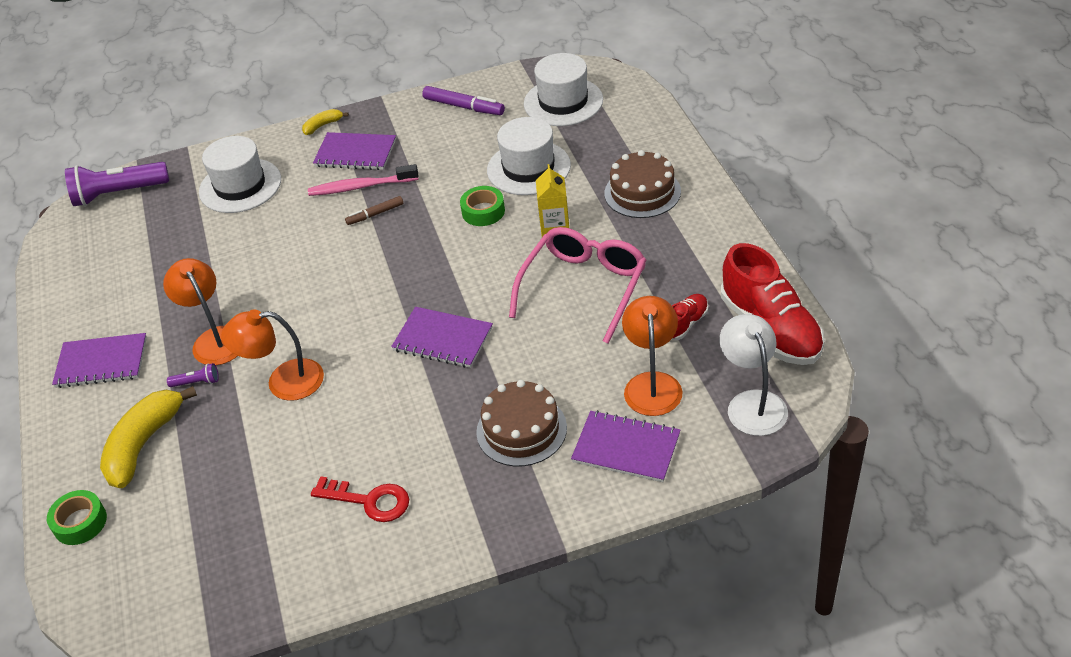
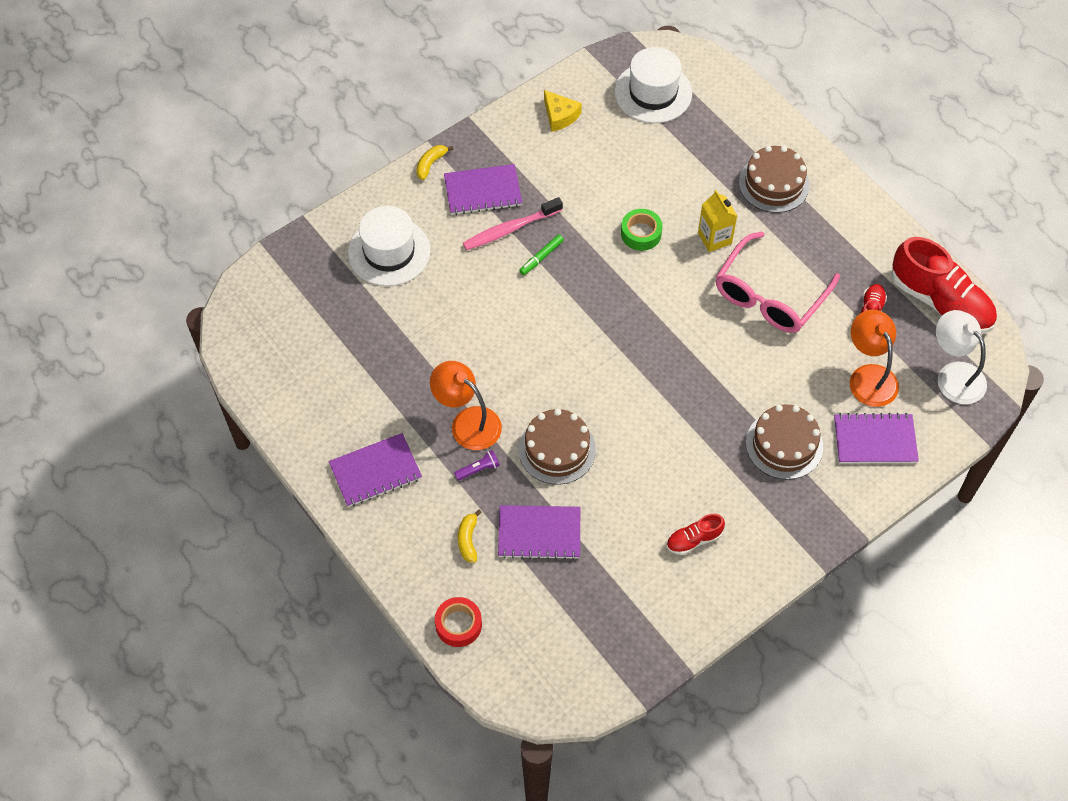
camera: 25 degrees left, 15 degrees up
(80, 522) = (458, 625): green tape -> red tape
(118, 194) = (268, 286): purple flashlight -> none
(144, 444) = (468, 540): yellow banana -> yellow banana, size x0.48
(283, 381) = (557, 449): orange lamp -> brown cake
(369, 501) = (694, 540): red key -> red shoe
(375, 214) = (541, 257): brown marker -> green marker
(443, 339) = (674, 375): purple notebook -> purple notebook (539, 533)
(464, 107) = (560, 116): purple marker -> yellow cheese
(528, 168) = (658, 176): white hat -> none
(584, 287) = (769, 295): pink glasses -> pink glasses turned 150 degrees counterclockwise

